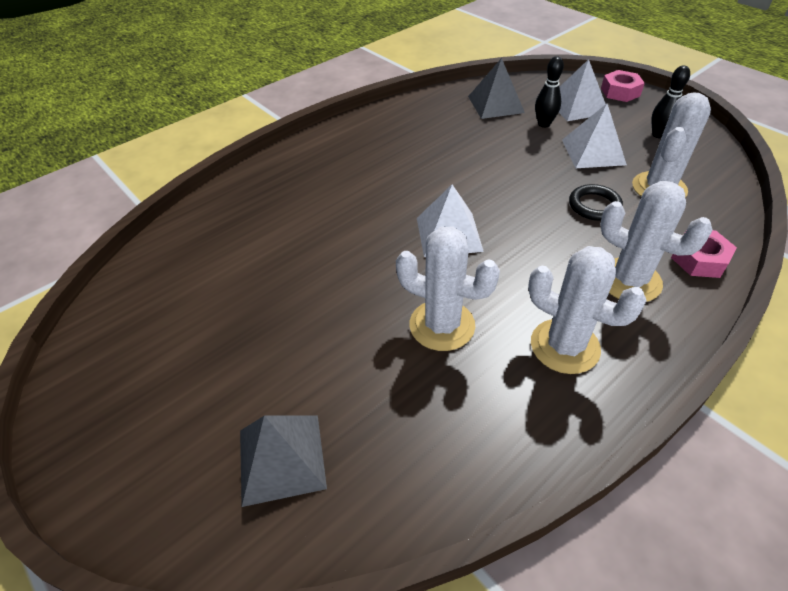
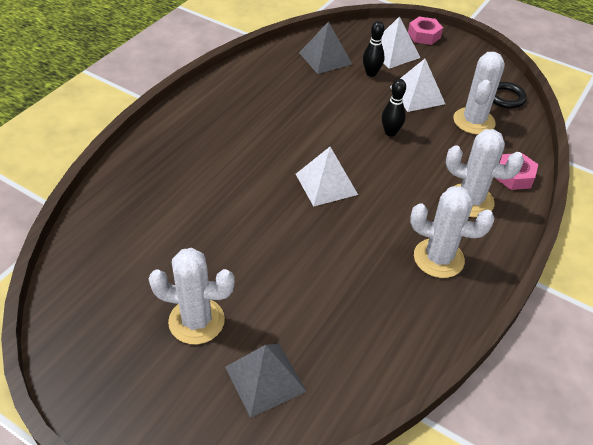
camera: 20 degrees left, 0 degrees up
(442, 325) = (346, 259): white cactus -> white cactus (196, 321)
(594, 206) = (430, 143): black ring -> black ring (506, 97)
(658, 135) = (463, 73): black bowling pin -> black bowling pin (390, 132)

